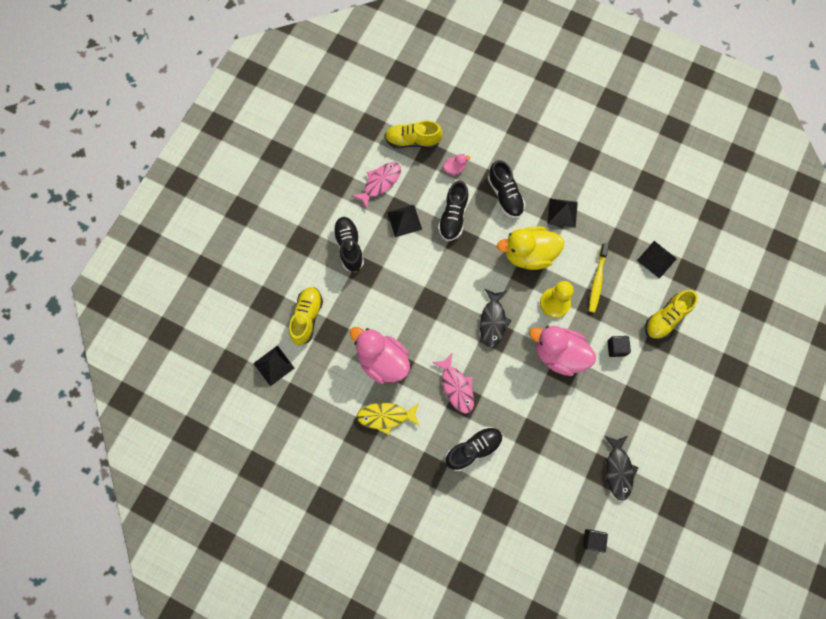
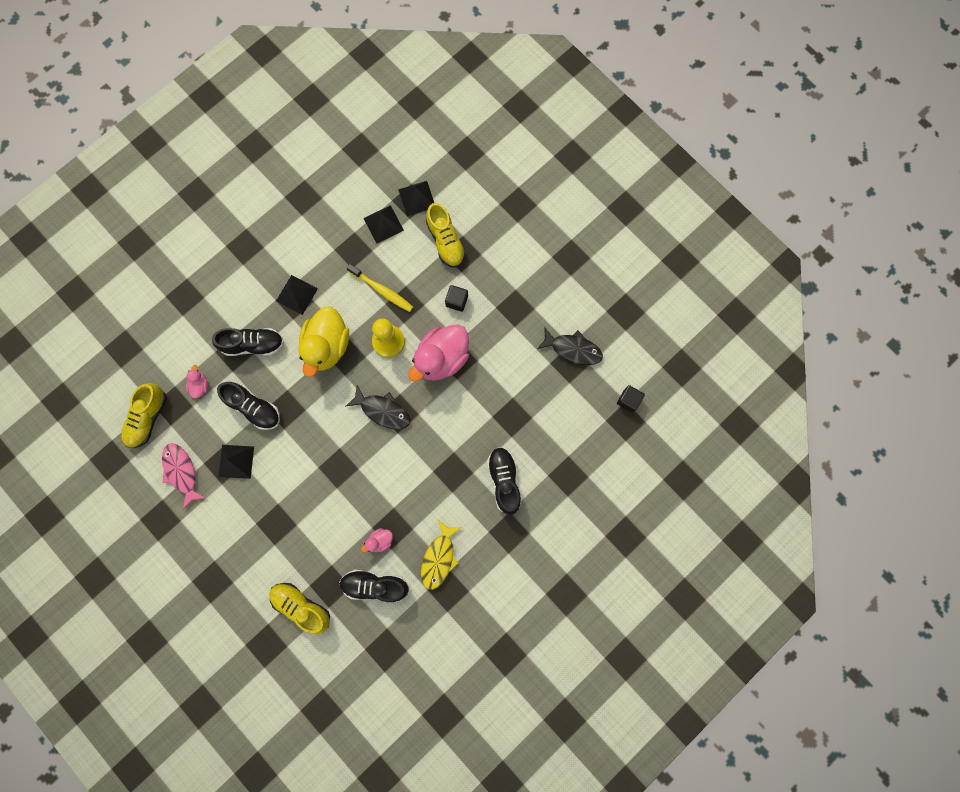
camera: 70 degrees left, 5 degrees up
(274, 365) = (340, 661): black pyramid -> black pyramid (417, 198)
(349, 247) = (241, 532): black shoe -> black shoe (375, 585)
(382, 361) = (380, 541): pink duck -> pink duck, size x0.44
(456, 387) = (436, 474): pink fish -> none

